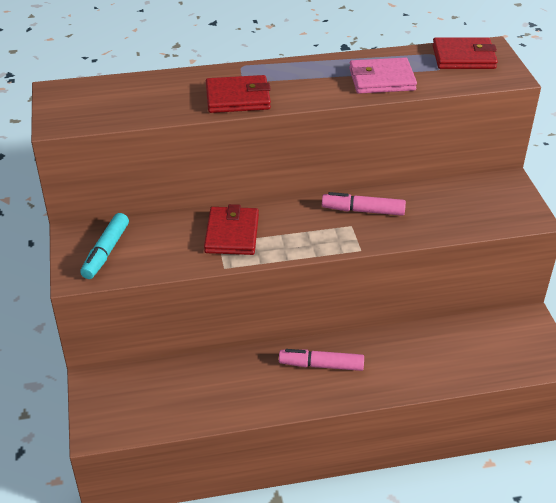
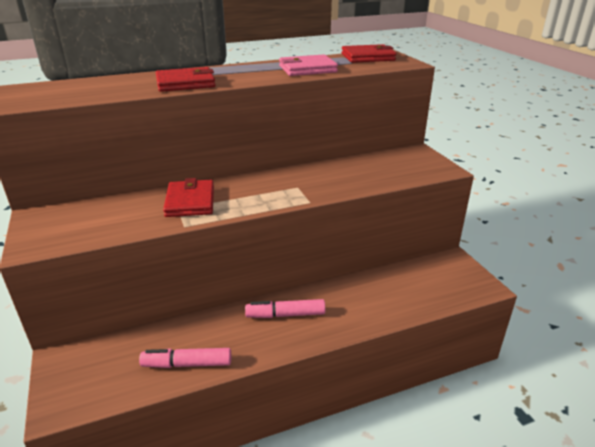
camera: 10 degrees left, 10 degrees down
(106, 252) = (65, 225): turquoise marker -> none
(363, 210) = (305, 176): pink marker -> pink marker (187, 364)

